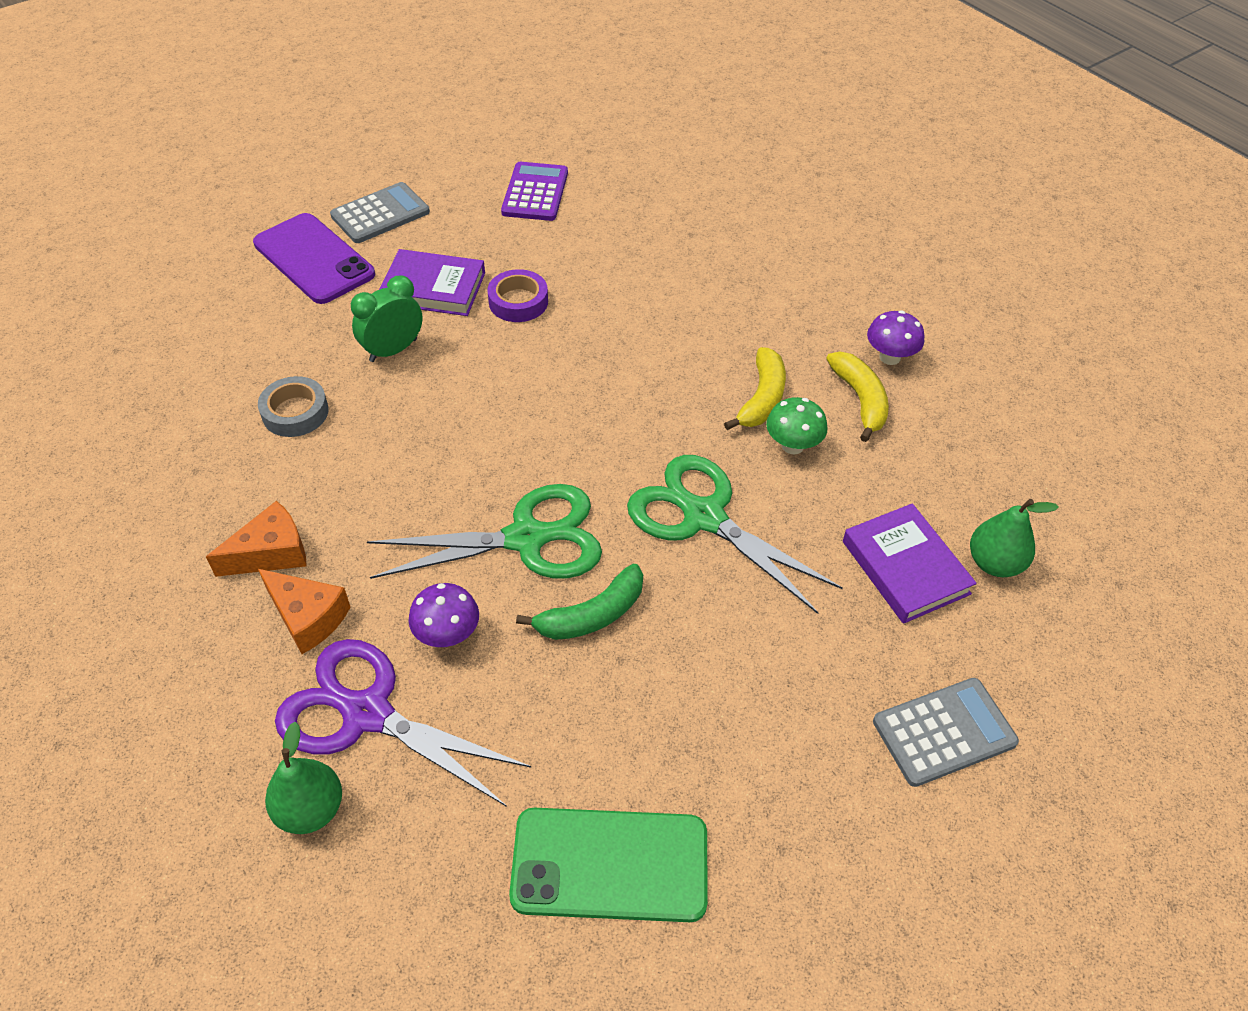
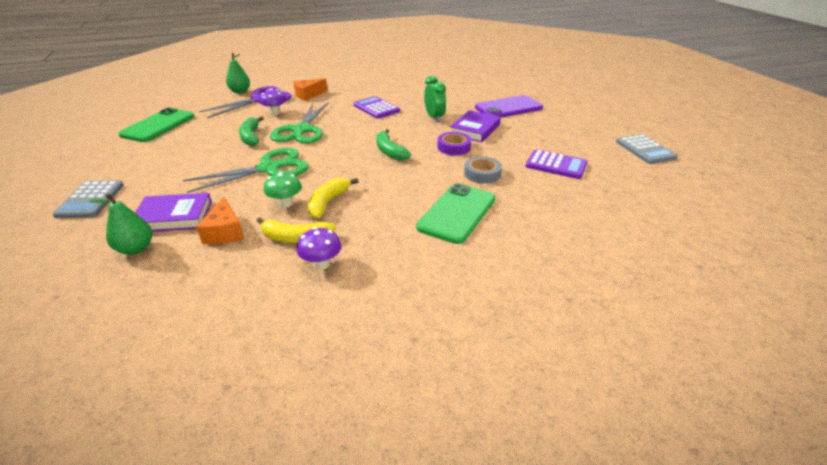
camera: 110 degrees right, 15 degrees down
(271, 553) = (341, 92): orange cheese -> orange cheese (225, 232)
(295, 412) = (408, 99): grey tape -> grey tape (482, 174)
(366, 452) = (376, 108): none -> purple calculator
(380, 214) = (542, 123): grey calculator -> grey calculator (645, 150)
(566, 376) = (389, 151): none -> green banana
(714, 266) = (457, 213): none -> green phone
(761, 398) = (328, 202): yellow banana -> yellow banana turned 75 degrees clockwise

